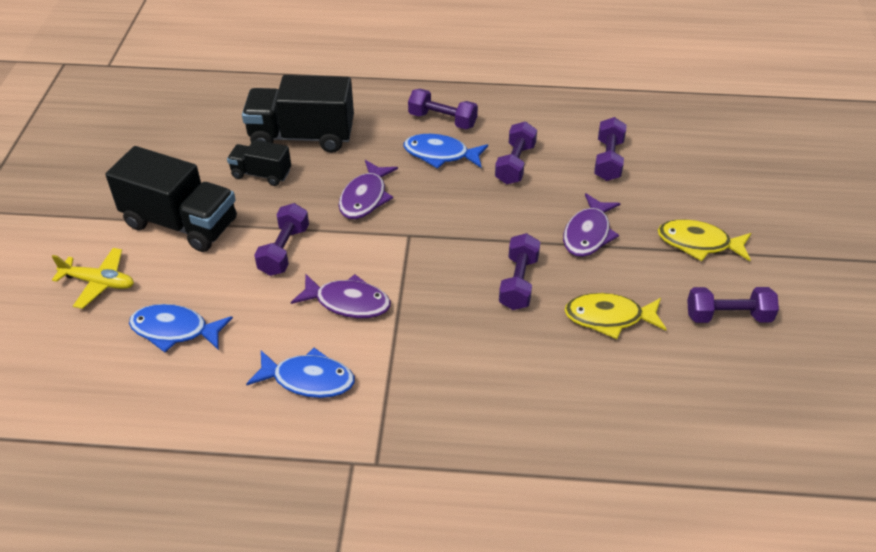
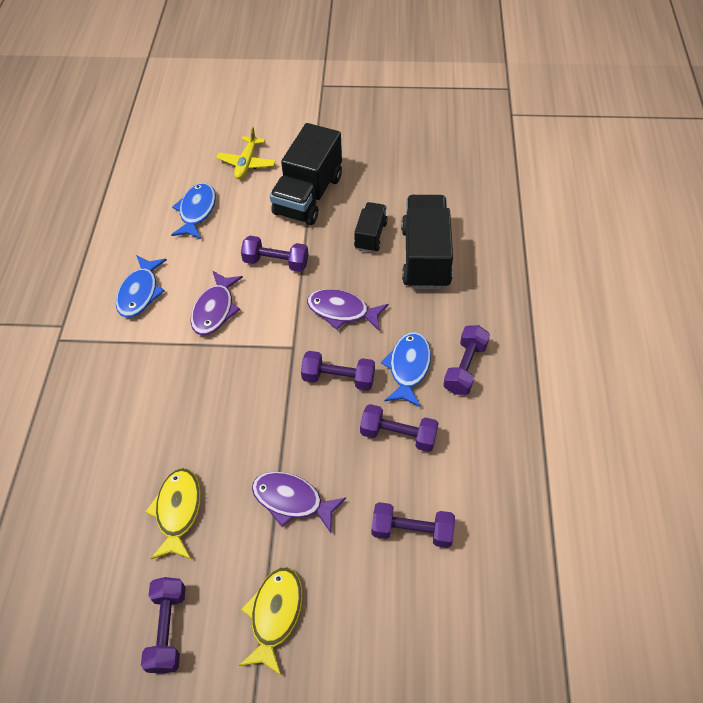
camera: 90 degrees right, 10 degrees up
(518, 282) = (228, 435): purple dumbbell -> purple dumbbell (338, 378)

